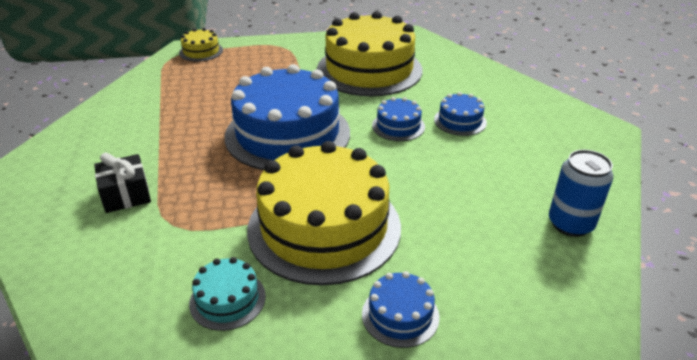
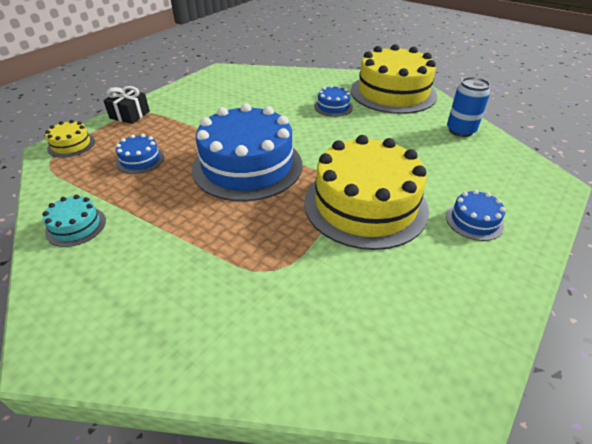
camera: 45 degrees left, 5 degrees up
(126, 195) = (199, 276): black gift -> black gift (130, 115)
(227, 299) = (388, 283): turquoise cake -> turquoise cake (76, 226)
(369, 69) = (231, 101): yellow cake -> yellow cake (393, 93)
(398, 126) = (306, 126): blue cake -> blue cake (140, 160)

